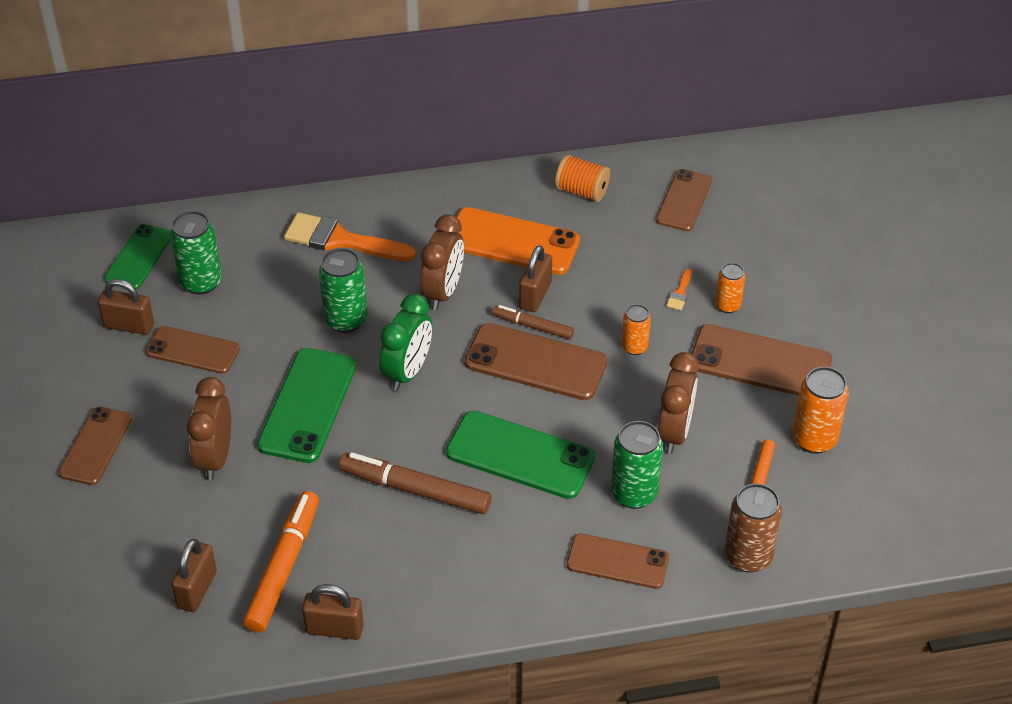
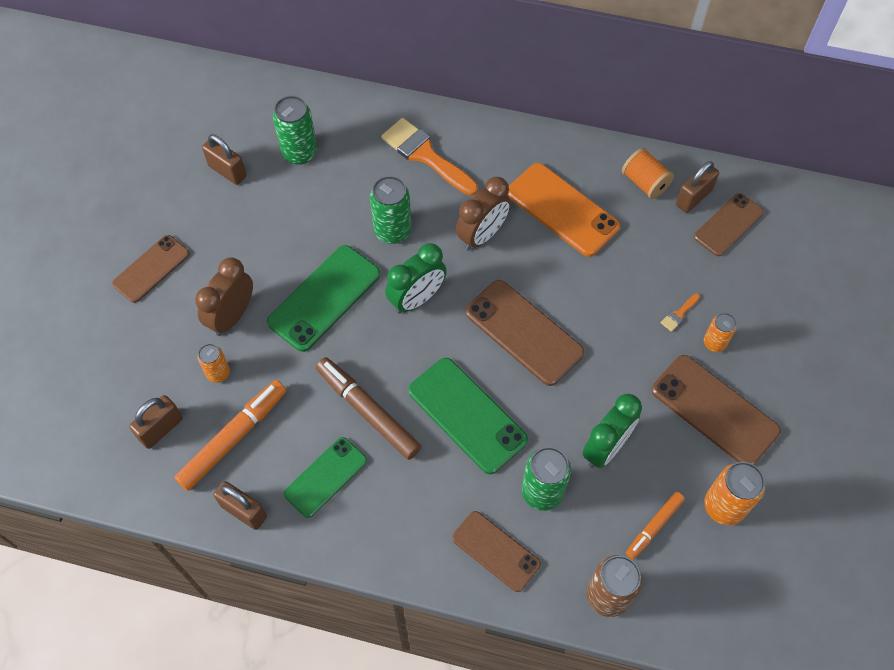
camera: 25 degrees right, 15 degrees up
(138, 257) = (264, 112): green phone -> green phone (325, 477)
(192, 350) = (263, 212): brown phone -> none
(533, 326) = (538, 297): brown marker -> none
(535, 295) = (555, 268): brown padlock -> brown padlock (693, 198)
(634, 347) = (613, 351): orange can -> orange can (218, 373)
(674, 432) = (606, 448): brown clock -> green clock

